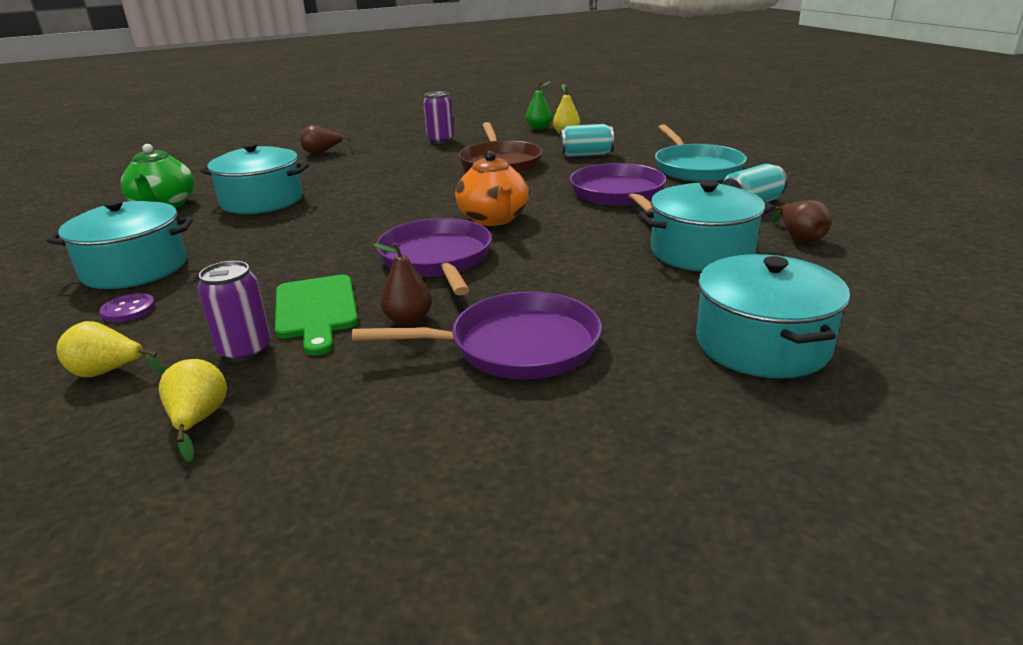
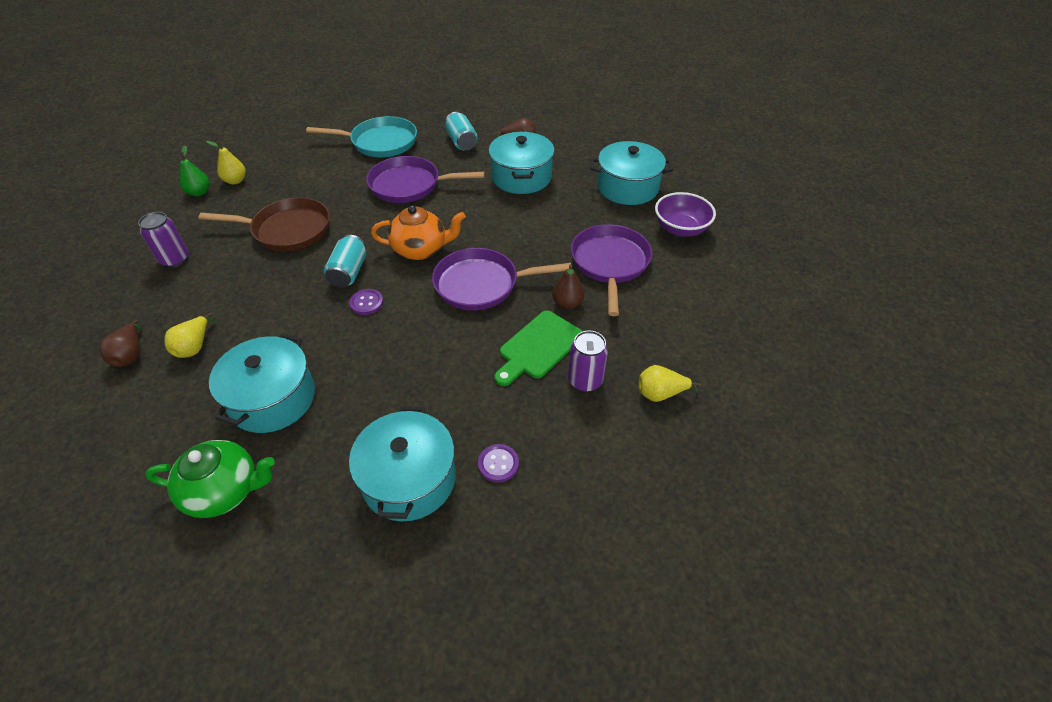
camera: 80 degrees left, 20 degrees up
(108, 372) = (596, 453): yellow pear -> yellow pear (195, 347)
(316, 310) = (538, 347): green cutting board -> green cutting board turned 135 degrees clockwise
(393, 210) = (366, 303): none -> purple button
(586, 155) = (307, 182): turquoise can -> turquoise can (349, 272)
(665, 418) = (680, 229): none -> purple bowl

